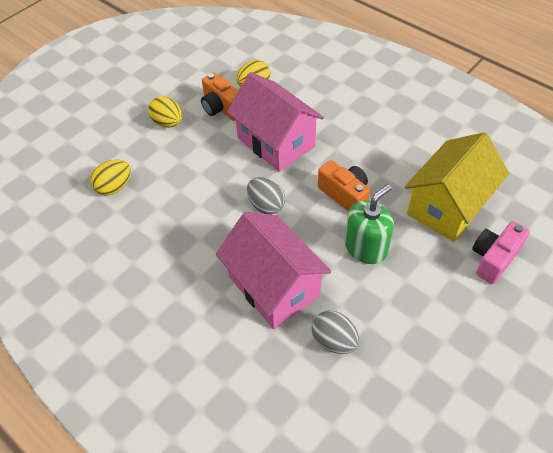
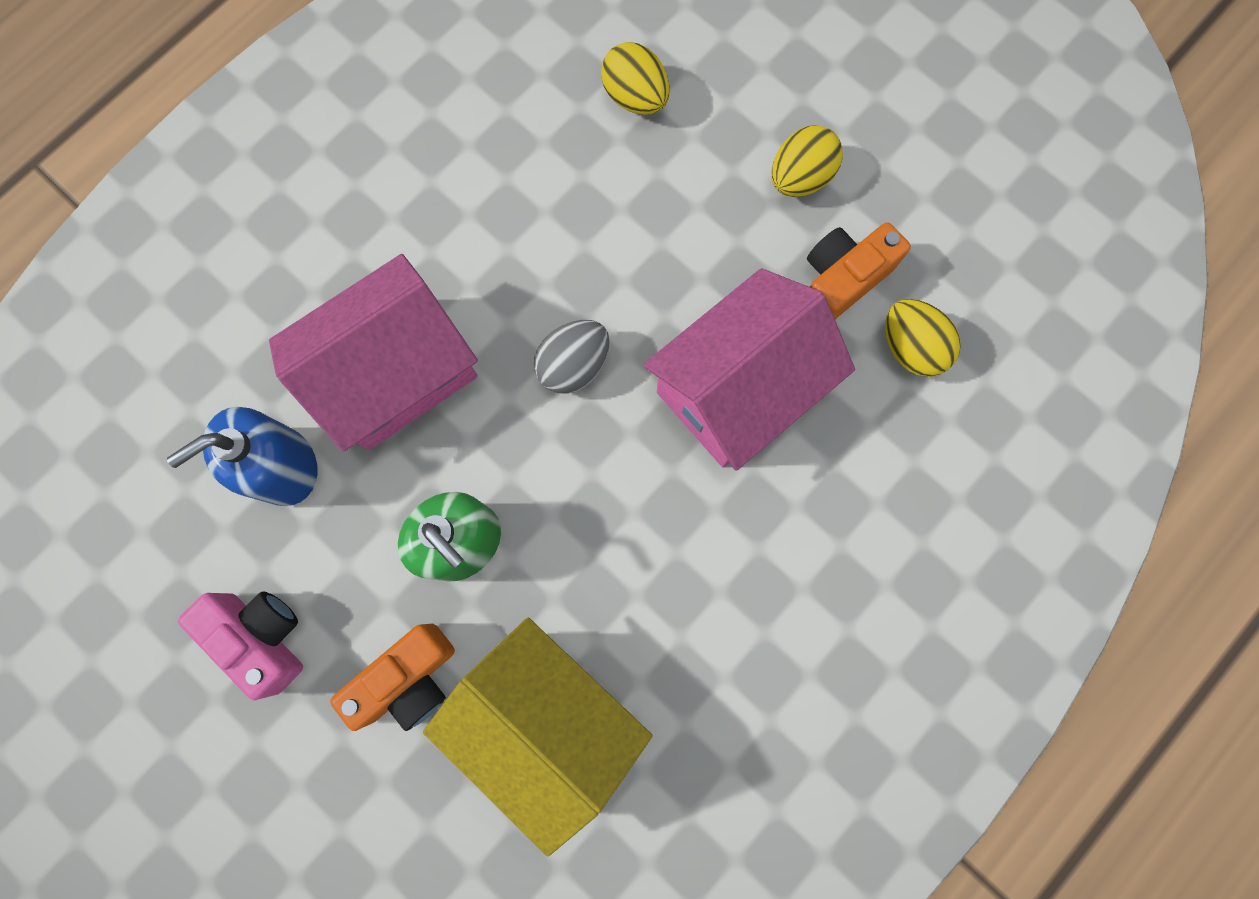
camera: 90 degrees right, 25 degrees up
(334, 341) = (283, 466): grey egg -> blue soap dispenser
(345, 195) = (589, 516): orange camera -> orange camera (408, 679)
(493, 259) = (414, 785): pink camera -> pink camera (262, 636)

